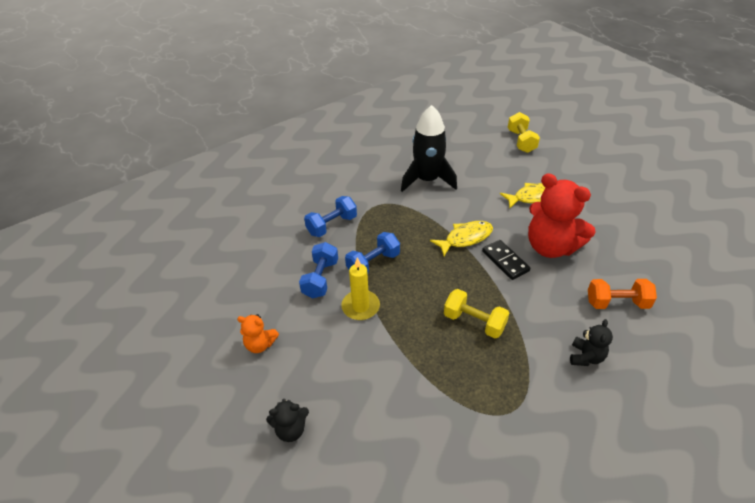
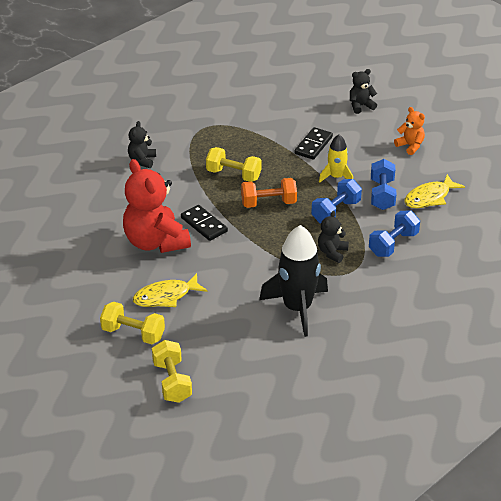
camera: 170 degrees right, 5 degrees down
(260, 344) = (410, 146): orange teddy bear -> orange teddy bear turned 45 degrees clockwise
(360, 307) = (336, 177): yellow candle -> yellow rocket
(374, 359) = (313, 145): none -> black domino
(388, 222) = (332, 252): none -> black teddy bear
(465, 238) = (245, 243): yellow fish -> yellow fish (429, 197)
(550, 247) = (155, 242): red teddy bear -> red teddy bear turned 150 degrees counterclockwise
(555, 172) = (133, 333): none -> yellow dumbbell
(617, 303) = (104, 199): orange dumbbell -> orange dumbbell (268, 203)

